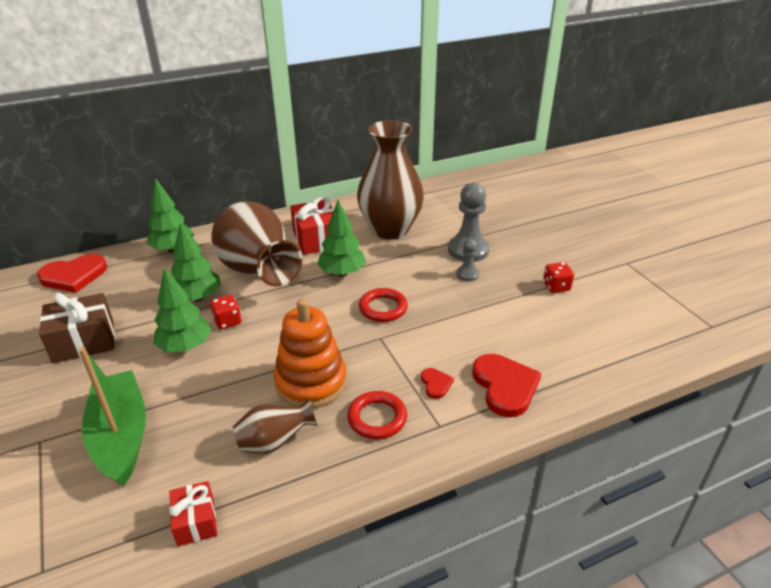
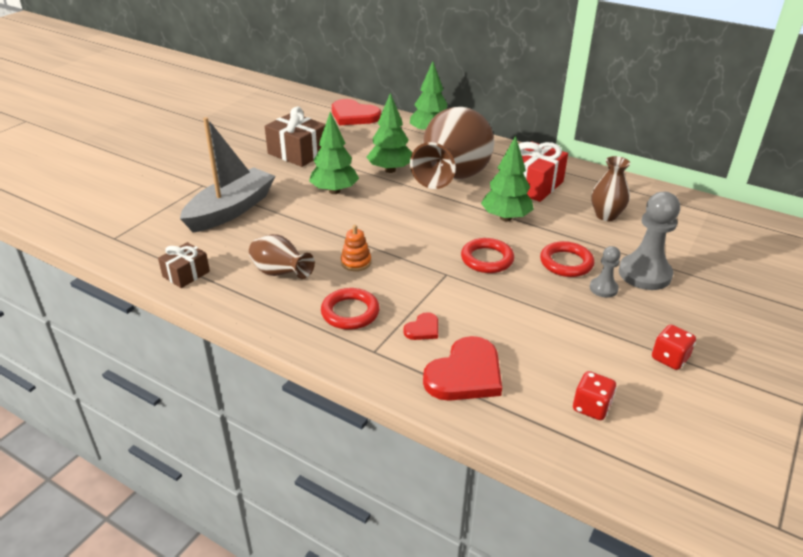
camera: 55 degrees right, 0 degrees up
(121, 436) = (231, 210): green boat -> grey boat
(196, 521) = (186, 274): red gift -> brown gift
(227, 321) = (379, 194): red dice -> red dice (591, 407)
(311, 382) = (356, 262): orange stacking toy -> orange stacking toy, size x0.45
(390, 230) = (606, 215): brown vase -> brown vase, size x0.48
(425, 274) = (566, 263): none -> red ring

